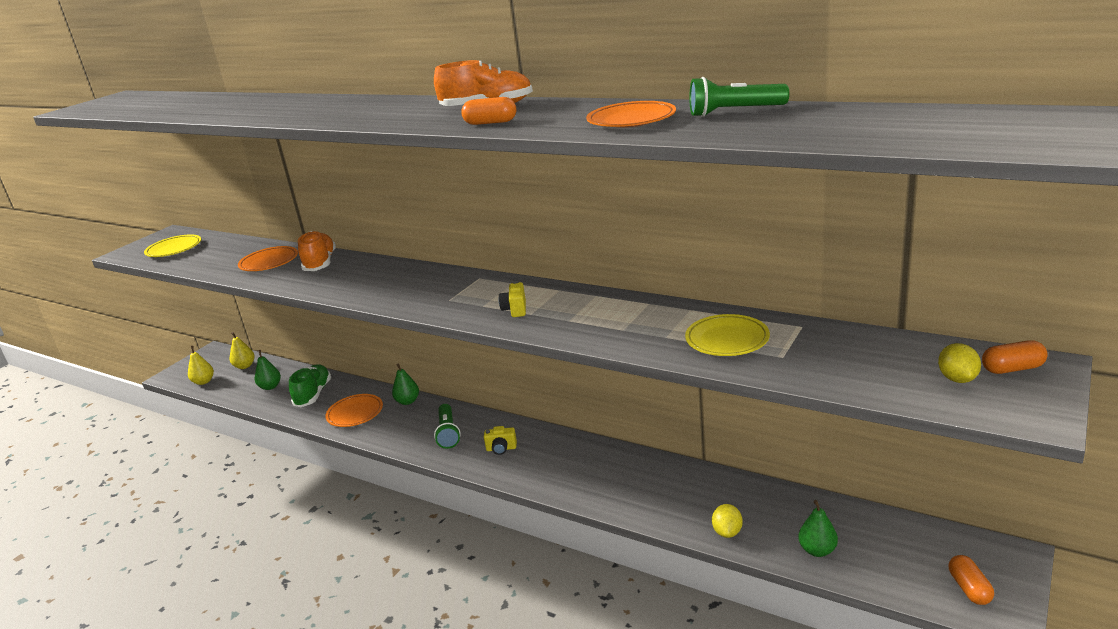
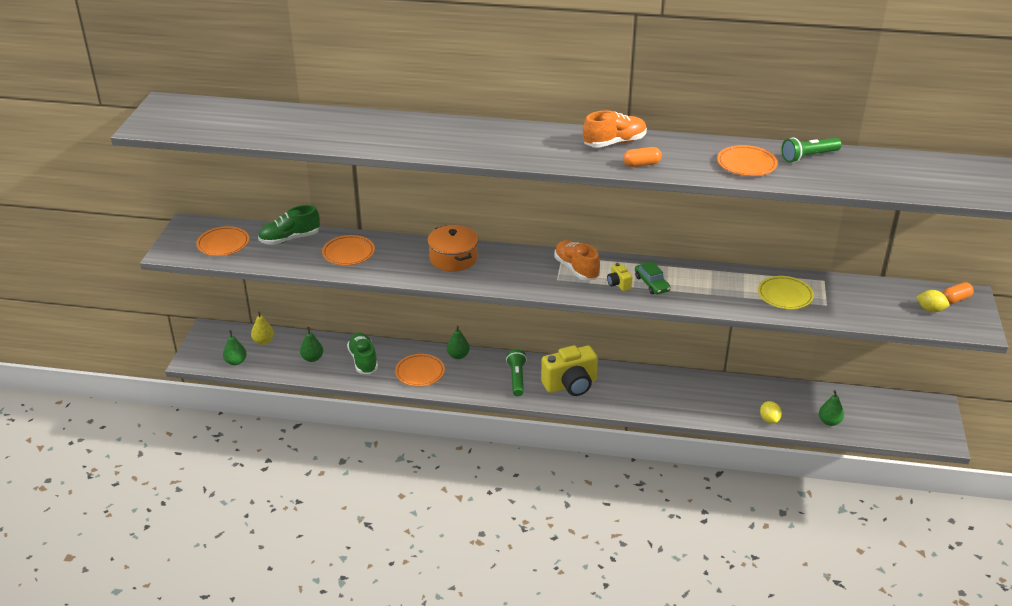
camera: 25 degrees left, 10 degrees up
(174, 249) = (223, 244): yellow plate -> orange plate
(204, 382) = (236, 362): yellow pear -> green pear
(234, 248) = (290, 239): none -> green shoe
(320, 264) = (402, 251): orange shoe -> orange shoe (576, 269)
(362, 273) = (453, 258): none -> orange pot
(448, 433) = (517, 378): green flashlight -> green flashlight turned 150 degrees counterclockwise
(501, 449) = (570, 385): yellow camera -> yellow camera, size x2.21
(556, 312) = (651, 284): none -> green car
(957, 379) = (930, 309): yellow lemon -> yellow lemon turned 45 degrees counterclockwise
(969, 588) = (922, 429): orange capsule -> none

